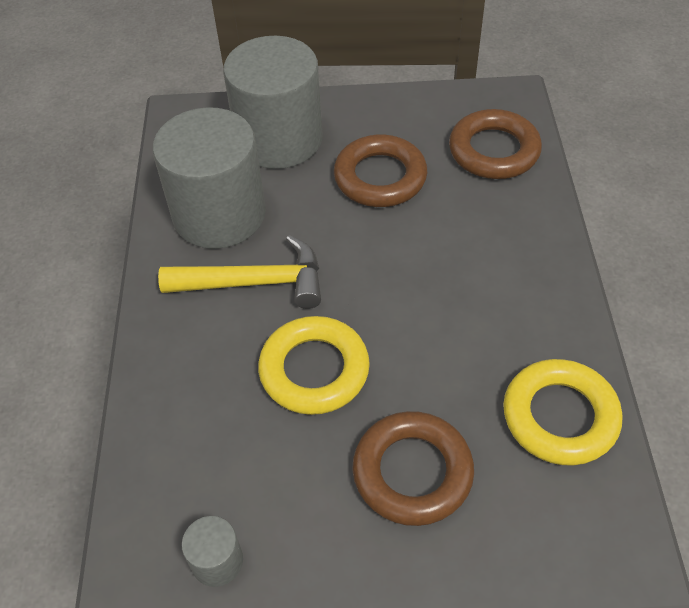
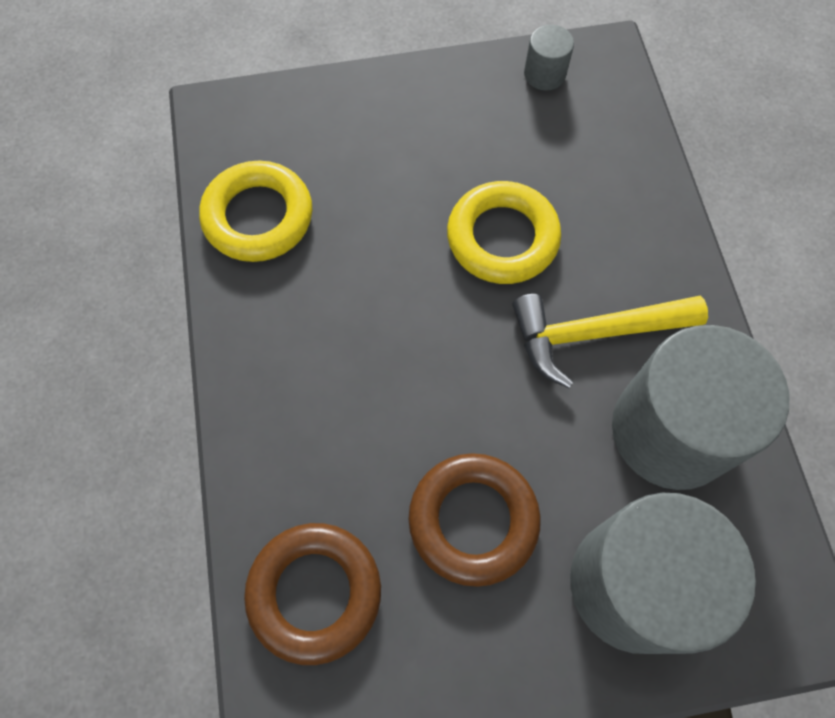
camera: 170 degrees right, 15 degrees up
(412, 472) = (394, 154): brown ring -> none

